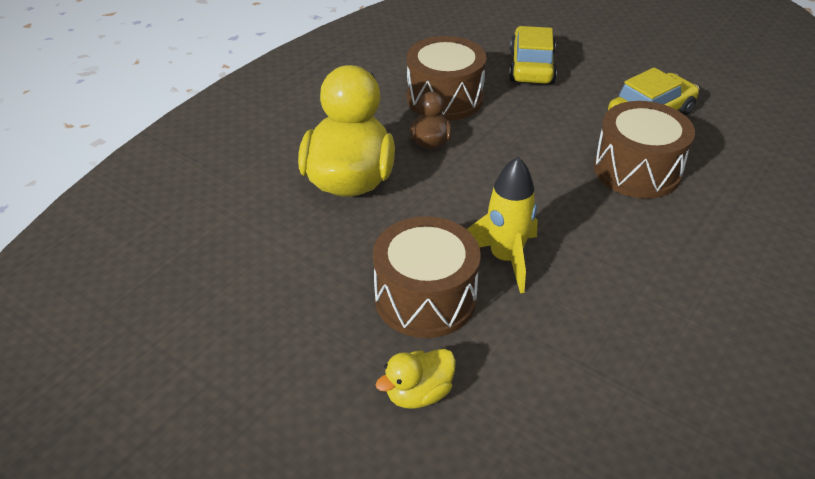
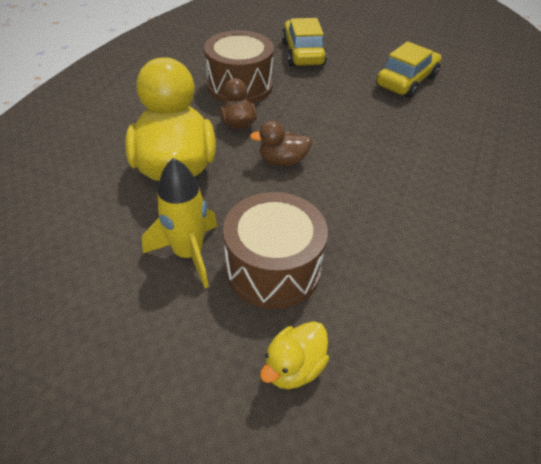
camera: 15 degrees left, 5 degrees up
(468, 189) = (282, 161): none -> brown duck
(505, 259) = (332, 219): yellow rocket -> yellow rocket (188, 254)
(637, 170) = (412, 127): brown drum -> none

